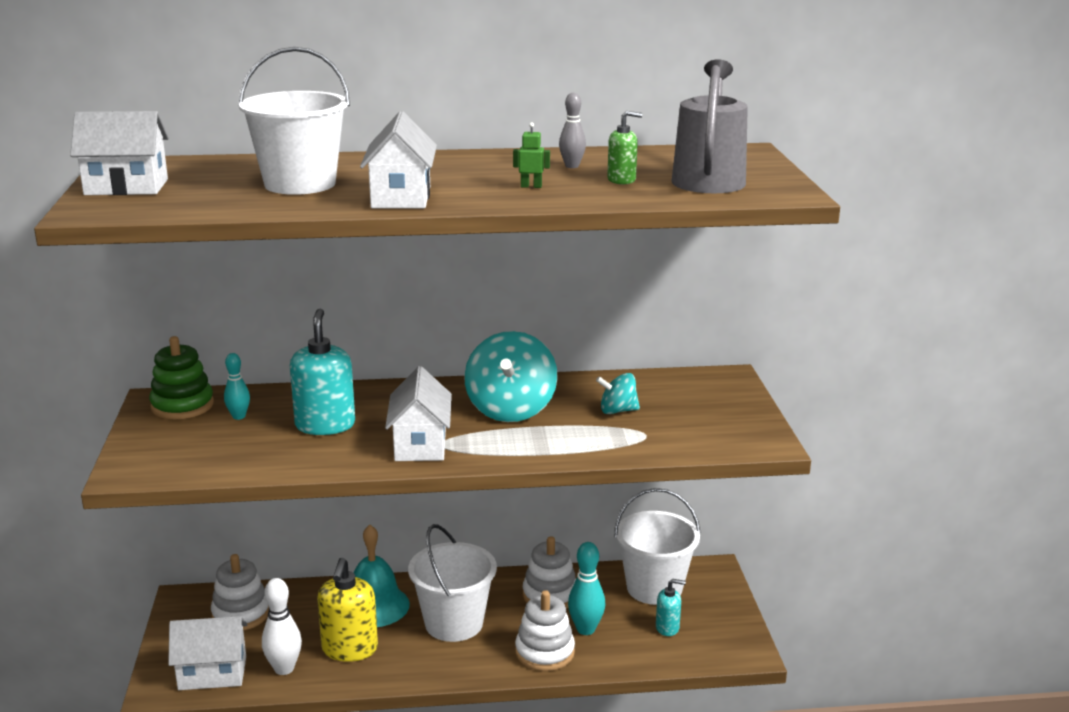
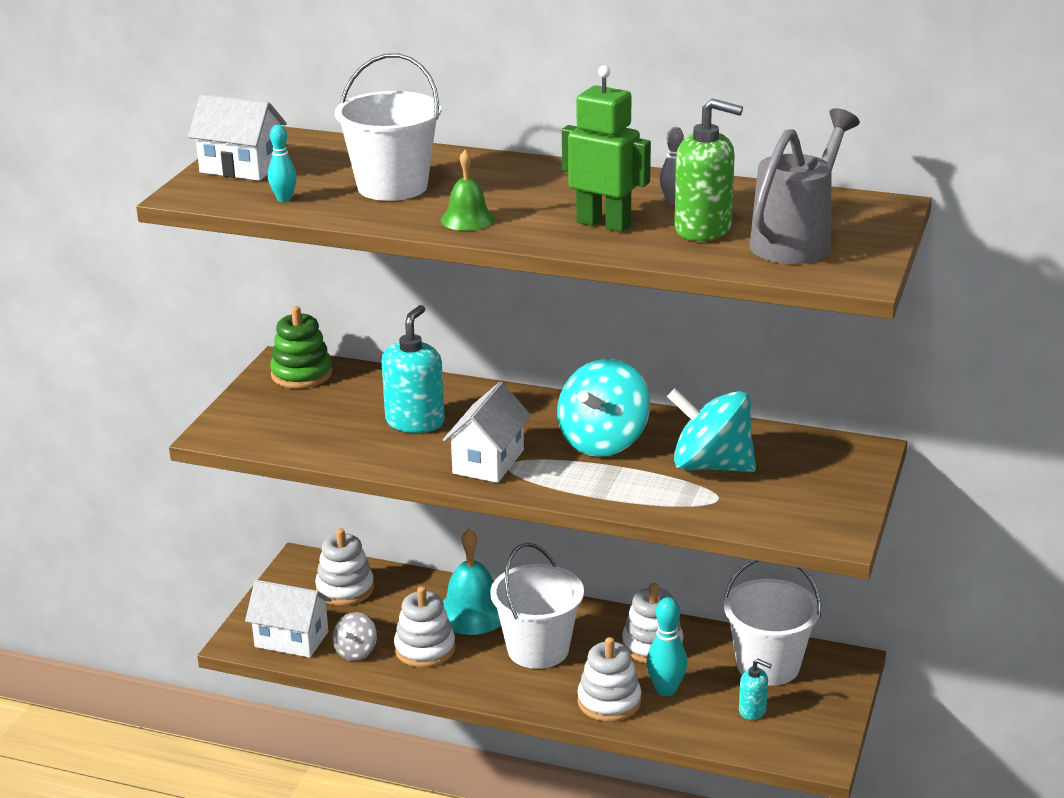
camera: 25 degrees right, 5 degrees up
(239, 416) = (344, 396): turquoise bowling pin -> turquoise bowling pin (284, 199)
(284, 668) = (356, 652): white bowling pin -> grey spinning top
(349, 649) = (425, 649): yellow soap dispenser -> white stacking toy
(401, 197) = (467, 219): white house -> green bell
(531, 186) = (604, 224): green robot -> green robot, size x2.44
(617, 411) = (711, 466): turquoise spinning top -> turquoise spinning top, size x1.91
(622, 180) = (703, 229): green soap dispenser -> green soap dispenser, size x1.84

